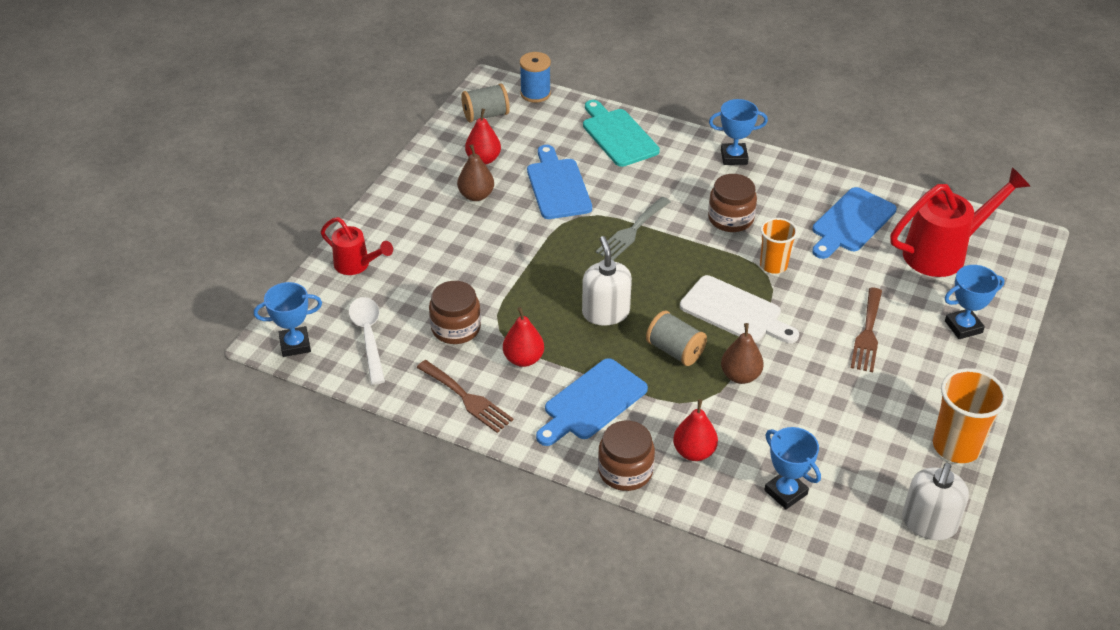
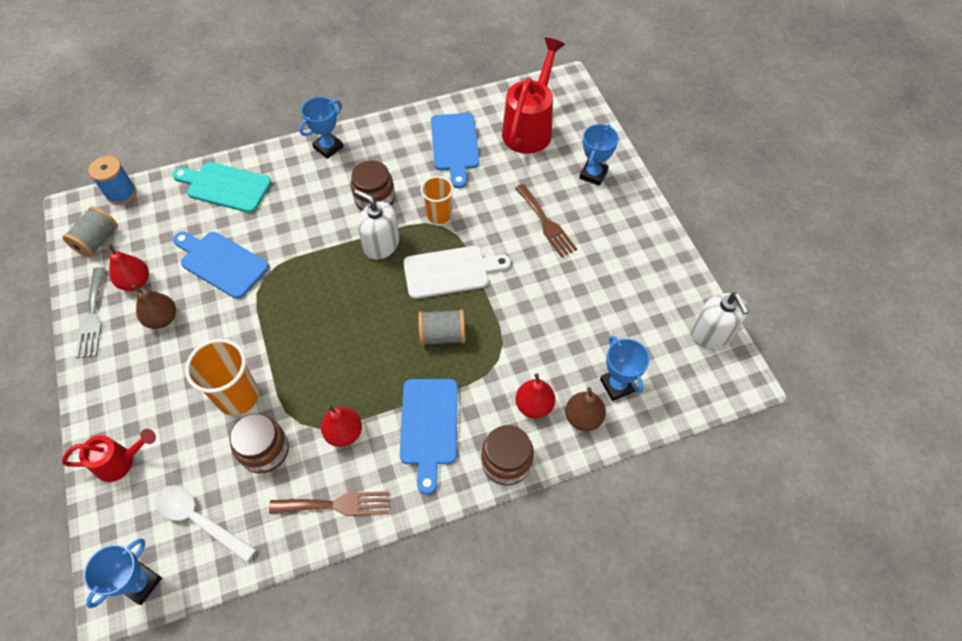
camera: 45 degrees left, 15 degrees up
(605, 312) = (364, 343): white soap dispenser -> white soap dispenser (381, 244)
(631, 231) = (316, 260): grey fork -> grey fork (92, 316)
(740, 376) = (503, 319): brown pear -> brown pear (583, 418)
(785, 492) = (617, 385): blue trophy -> blue trophy turned 60 degrees clockwise
(956, 446) = (672, 265): orange cup -> orange cup (238, 396)

